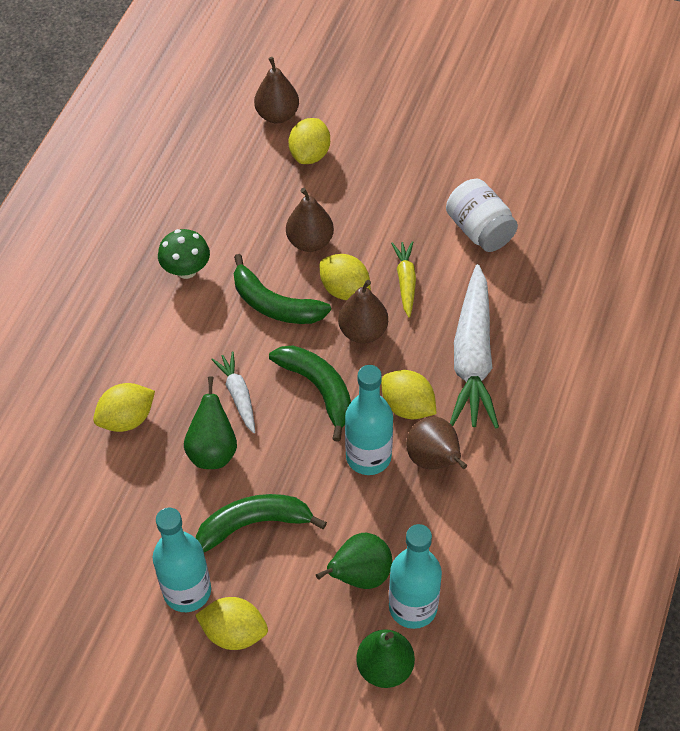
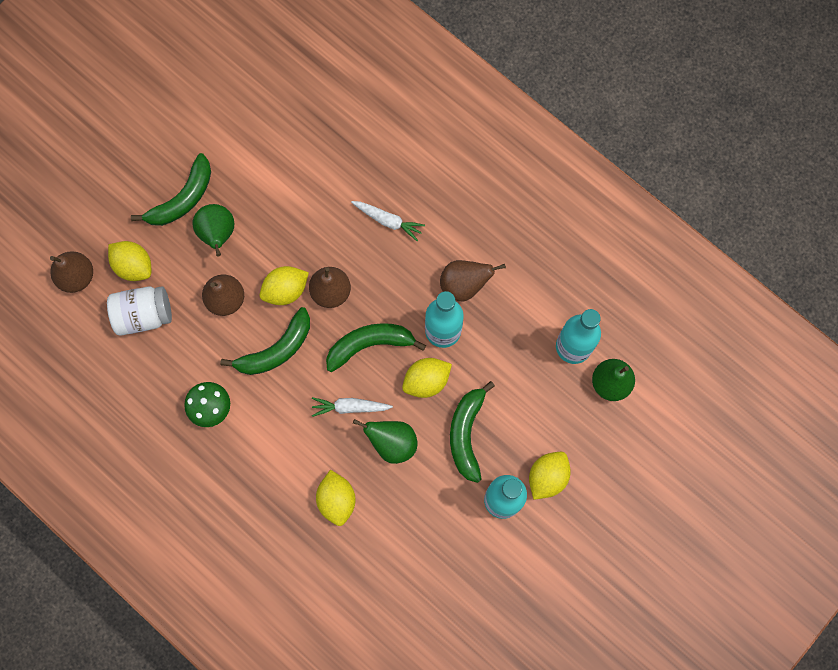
camera: 70 degrees left, 20 degrees up
(360, 575) = (535, 373): green pear -> green pear (217, 234)
(402, 168) = (183, 198): none -> green banana
(405, 282) = (298, 241): yellow carrot -> none
(407, 406) = (412, 285): yellow lemon -> yellow lemon (426, 381)
(473, 357) = (388, 221): white carrot -> white carrot, size x0.50
(479, 230) = (272, 165): white jar -> white jar (144, 315)

